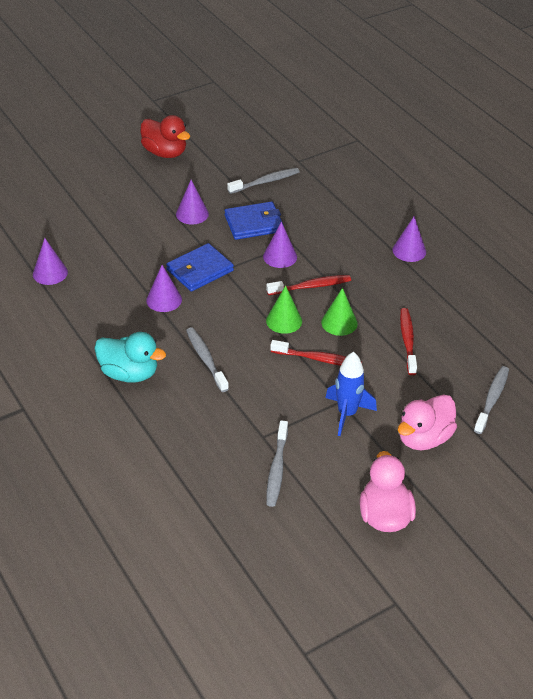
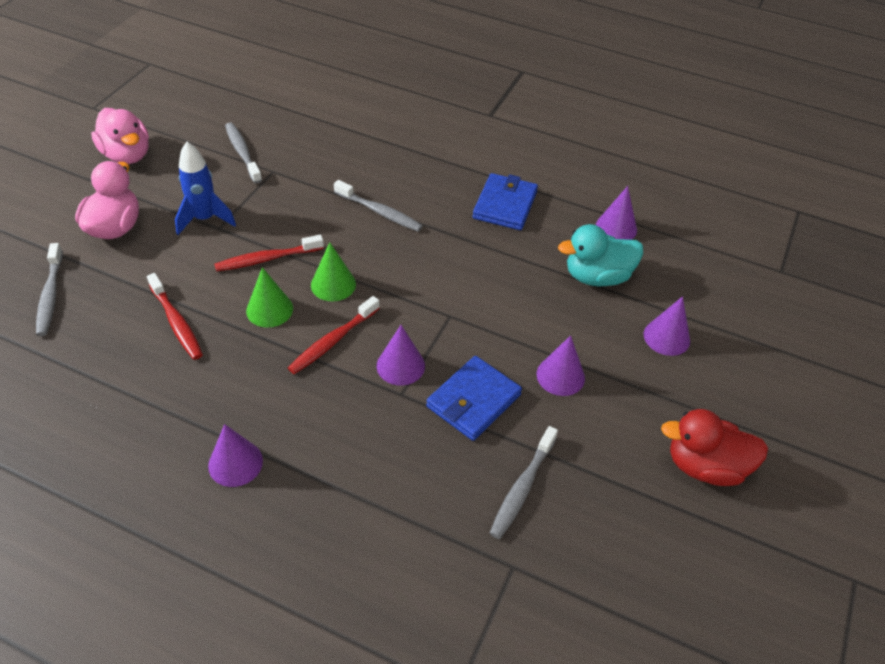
camera: 145 degrees right, 5 degrees up
(129, 373) = (436, 172): turquoise duck -> turquoise duck (597, 276)
(164, 299) = (477, 251): purple cone -> purple cone (666, 337)
(200, 270) = (474, 302): blue wallet -> blue wallet (505, 205)

